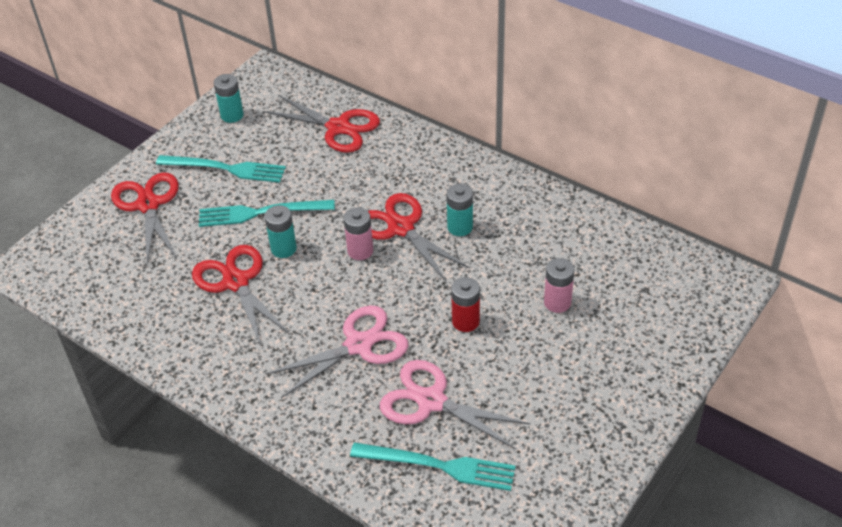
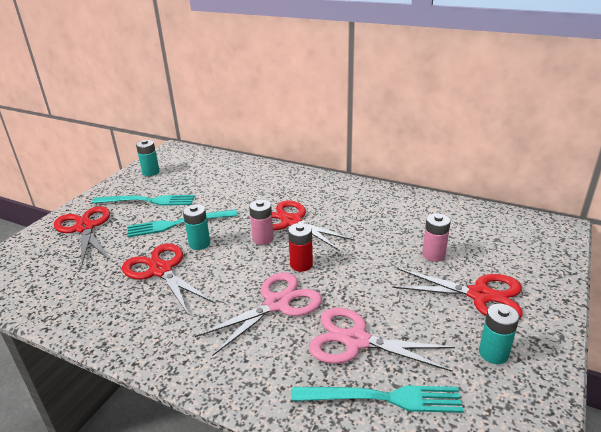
camera: 10 degrees left, 15 degrees down
(338, 127) = (230, 171): red scissors -> red scissors (480, 295)
(460, 227) = (337, 217): turquoise battery -> turquoise battery (493, 353)
(465, 321) = (364, 276): red battery -> red battery (301, 264)

